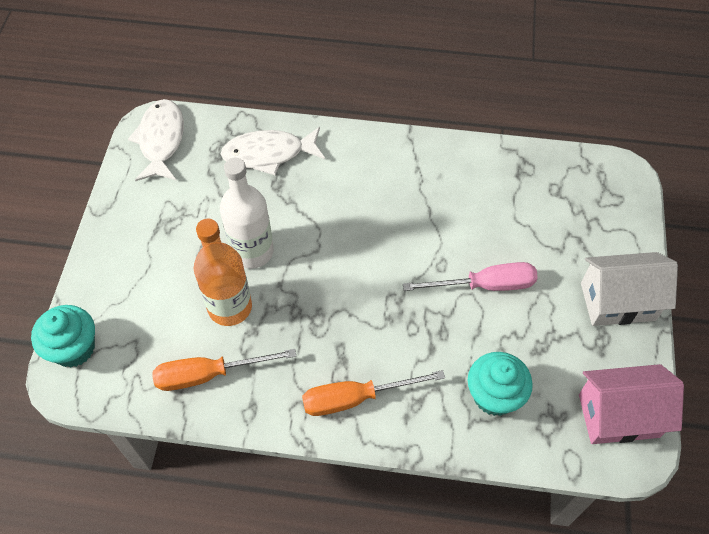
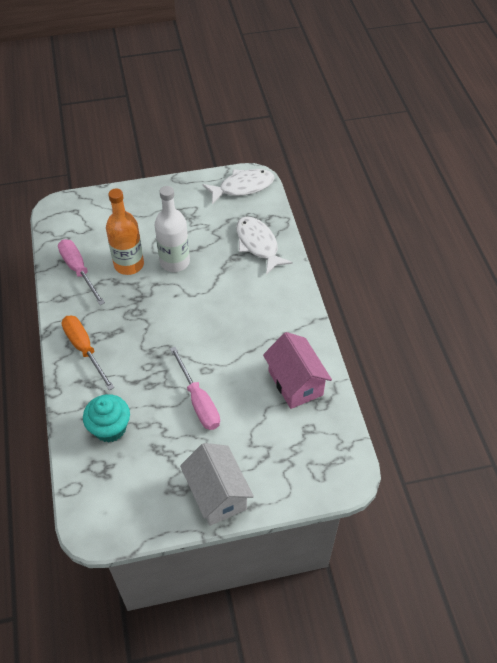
camera: 70 degrees right, 5 degrees down
(74, 348) = (77, 204): turquoise cupcake -> none
(209, 374) = (79, 270): orange screwdriver -> pink screwdriver
(618, 416) = (117, 513): pink house -> pink house (295, 383)

